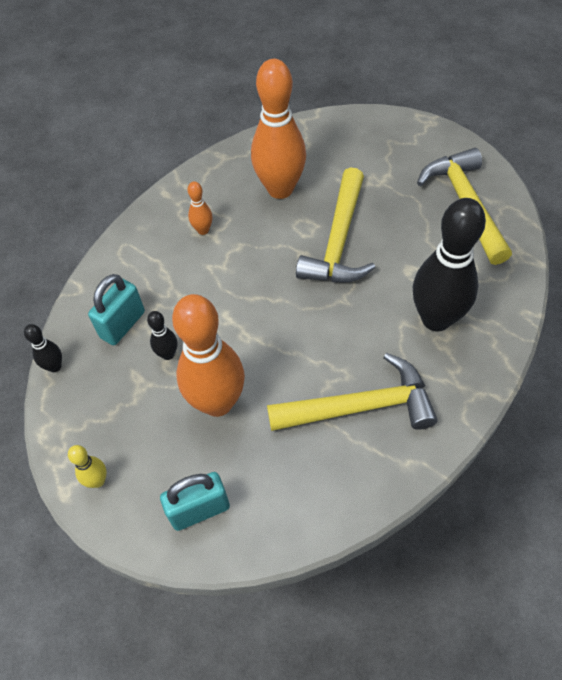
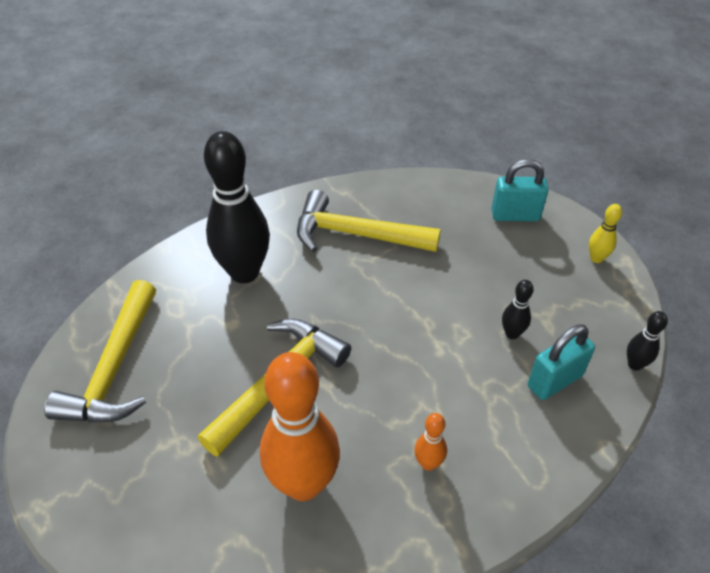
camera: 160 degrees left, 10 degrees down
(217, 402) = (476, 277): orange bowling pin -> none

